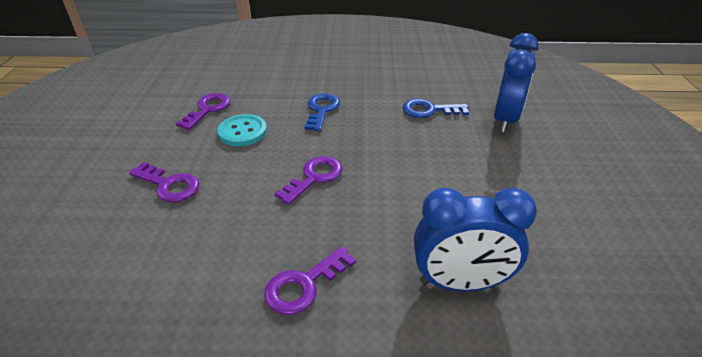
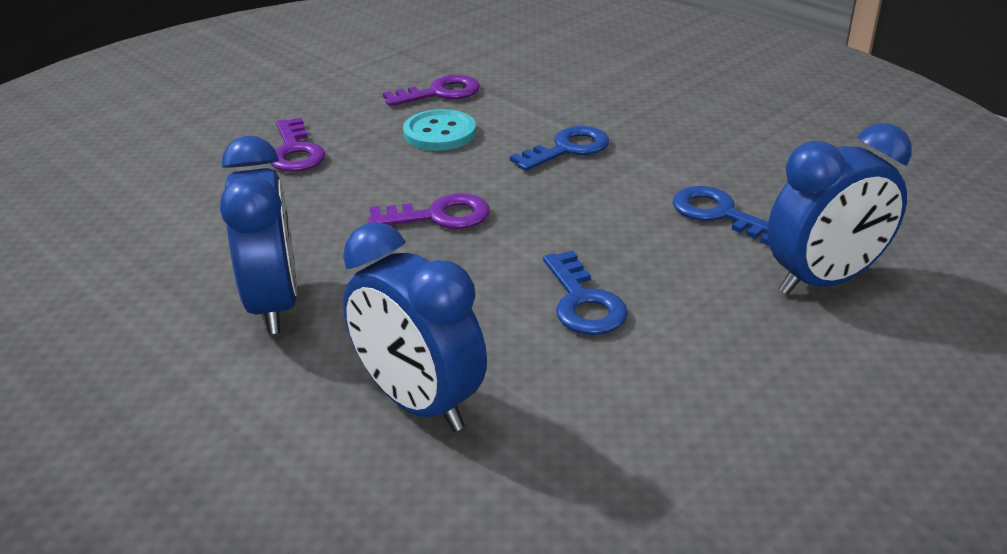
camera: 45 degrees right, 5 degrees down
(304, 285) = (274, 304): purple key -> blue clock
(444, 182) = (583, 302): none -> blue key

